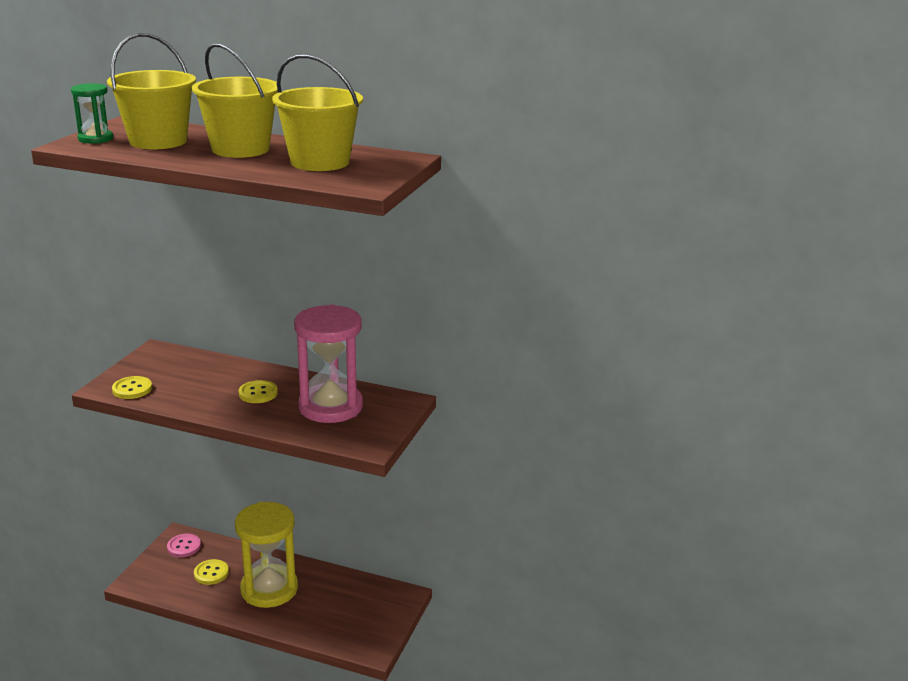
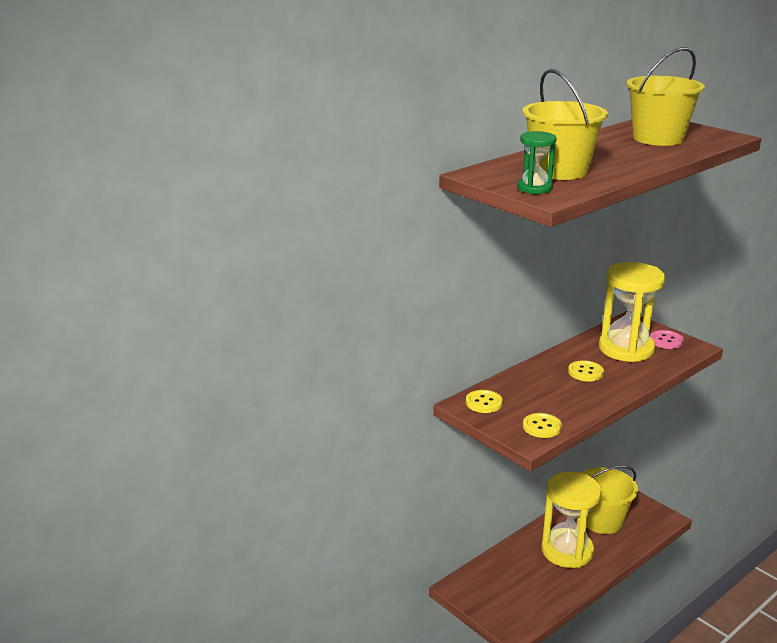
camera: 60 degrees left, 0 degrees up
(184, 547) = (476, 587): pink button -> pink button (666, 341)
(211, 573) = (527, 578): yellow button -> yellow button (484, 403)
(240, 149) = (605, 152): yellow bucket -> yellow bucket (602, 521)
(330, 407) = (626, 349): pink hourglass -> yellow hourglass

